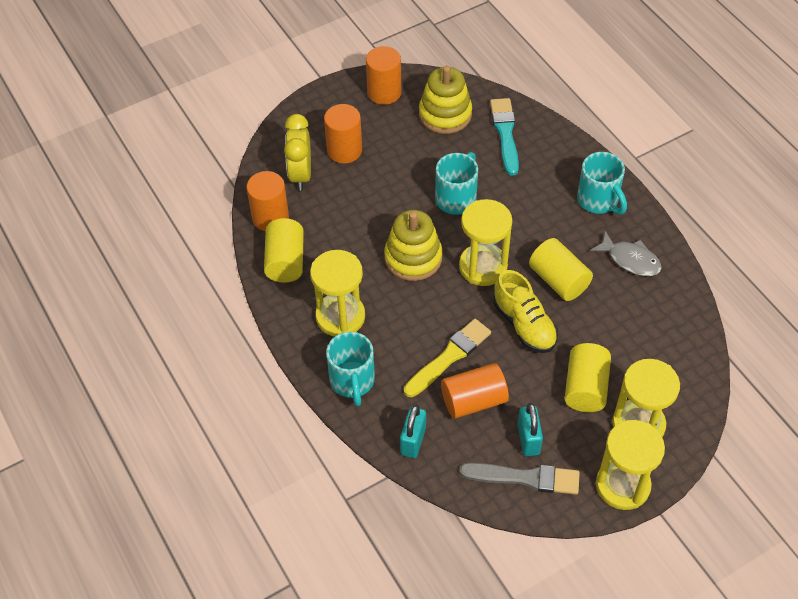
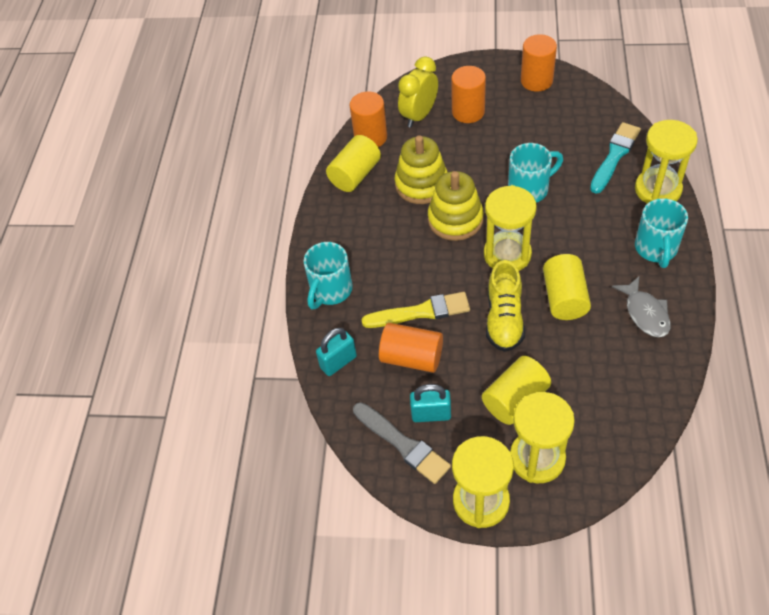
camera: 40 degrees right, 0 degrees up
(340, 317) = (361, 237): yellow hourglass -> yellow hourglass (657, 189)
(445, 114) = (574, 118): yellow stacking toy -> yellow stacking toy (421, 184)
(528, 439) = (431, 414): turquoise padlock -> turquoise padlock turned 60 degrees clockwise

